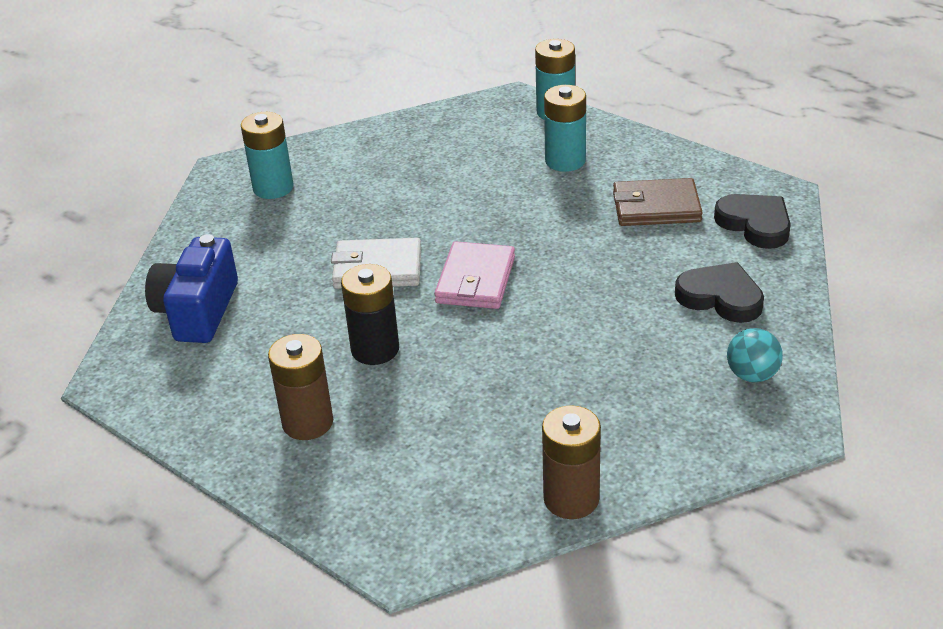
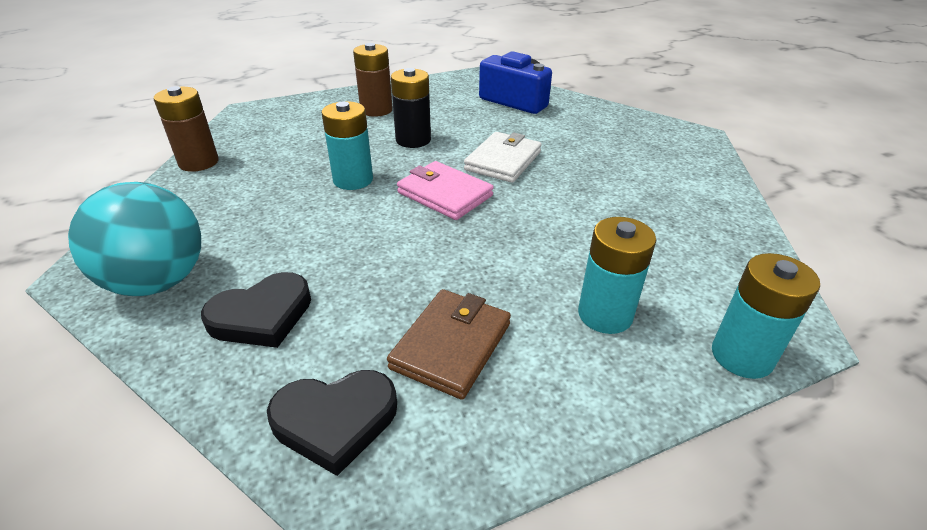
camera: 115 degrees right, 0 degrees up
(273, 188) = (655, 147): turquoise battery -> turquoise battery (353, 180)
(752, 375) = (158, 282): turquoise ball -> turquoise ball, size x1.97

